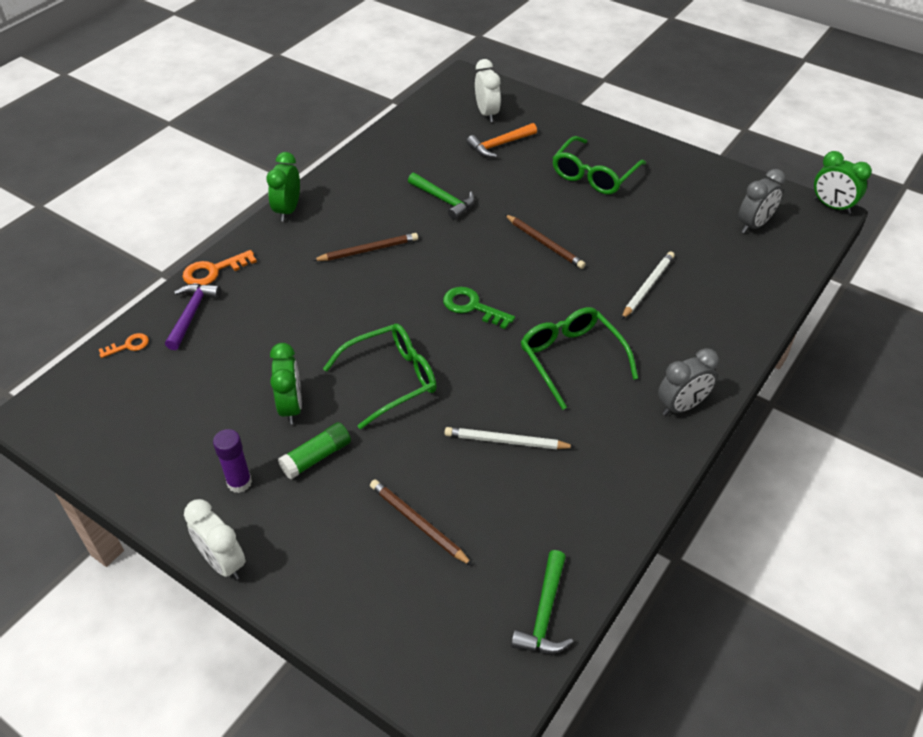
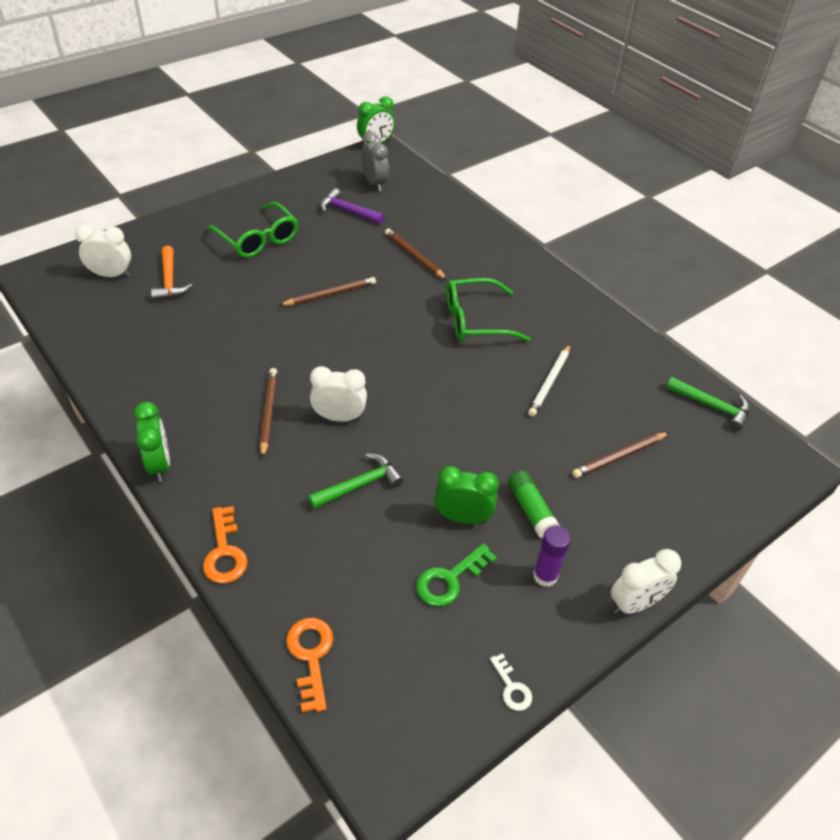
camera: 75 degrees left, 0 degrees up
(117, 479) = (512, 687): none -> white key
(128, 346) = (311, 656): orange key -> orange key, size x1.63
(191, 314) = (288, 584): purple hammer -> purple hammer (347, 211)
(288, 210) = (159, 464): green clock -> green clock turned 135 degrees counterclockwise
(381, 294) = (339, 417): none -> white clock
(391, 379) = (455, 436): green glasses -> none
(444, 200) = (227, 340): green hammer -> green hammer (360, 485)
(472, 307) = (387, 360): green key -> green key (450, 579)
(647, 287) = (414, 256): white pencil -> brown pencil
(681, 406) = (544, 281): grey clock -> none

